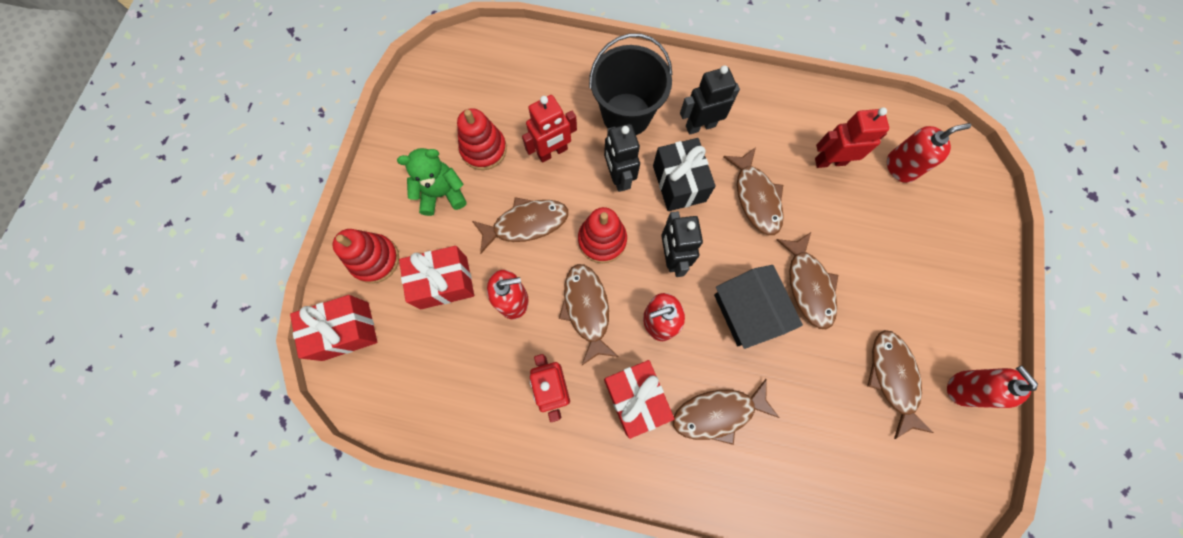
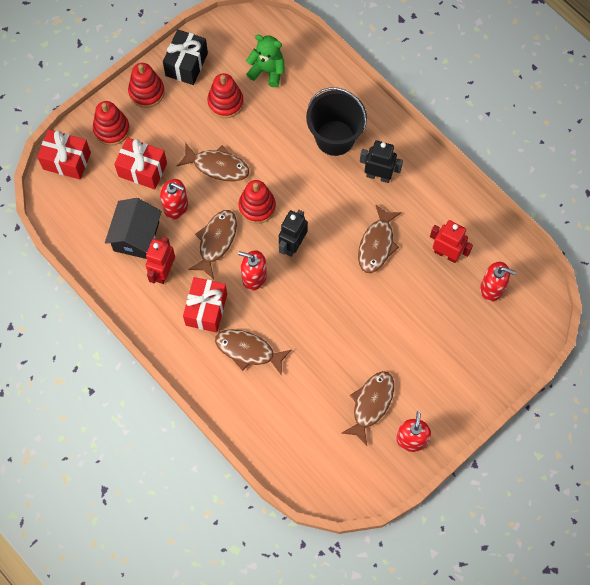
camera: 35 degrees right, 5 degrees down
(387, 192) = (146, 92): none -> red stacking toy
(442, 194) = (179, 114): green teddy bear -> green teddy bear (267, 71)
(552, 152) = (268, 132): red robot -> none
(618, 177) = (298, 175): black robot -> none
(679, 183) = (334, 203): black gift -> black gift (186, 64)
(747, 311) = (313, 307): black house -> black house (136, 236)
(808, 285) = (365, 318): brown fish -> none

